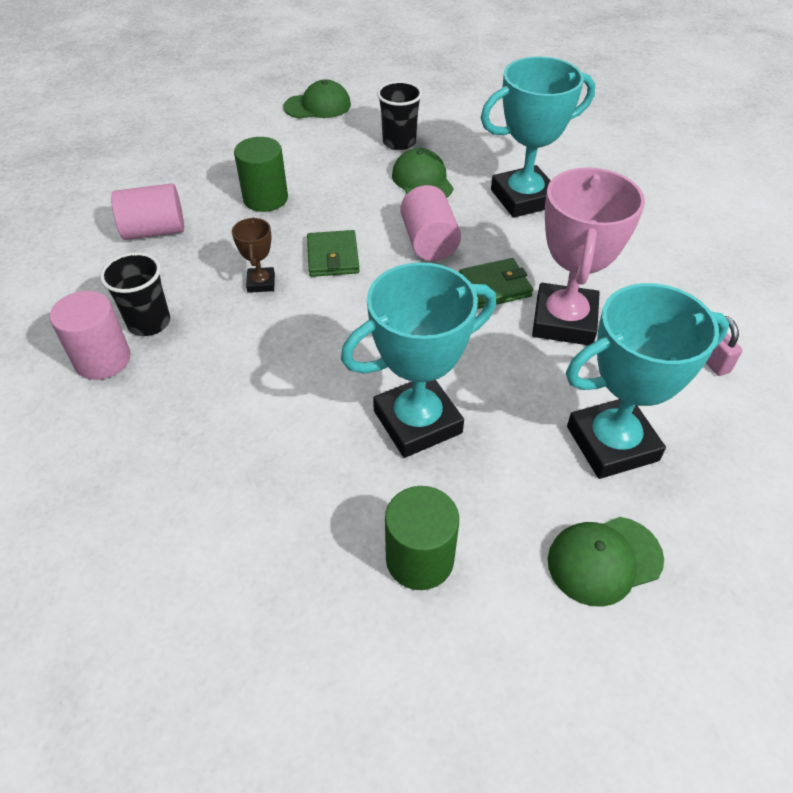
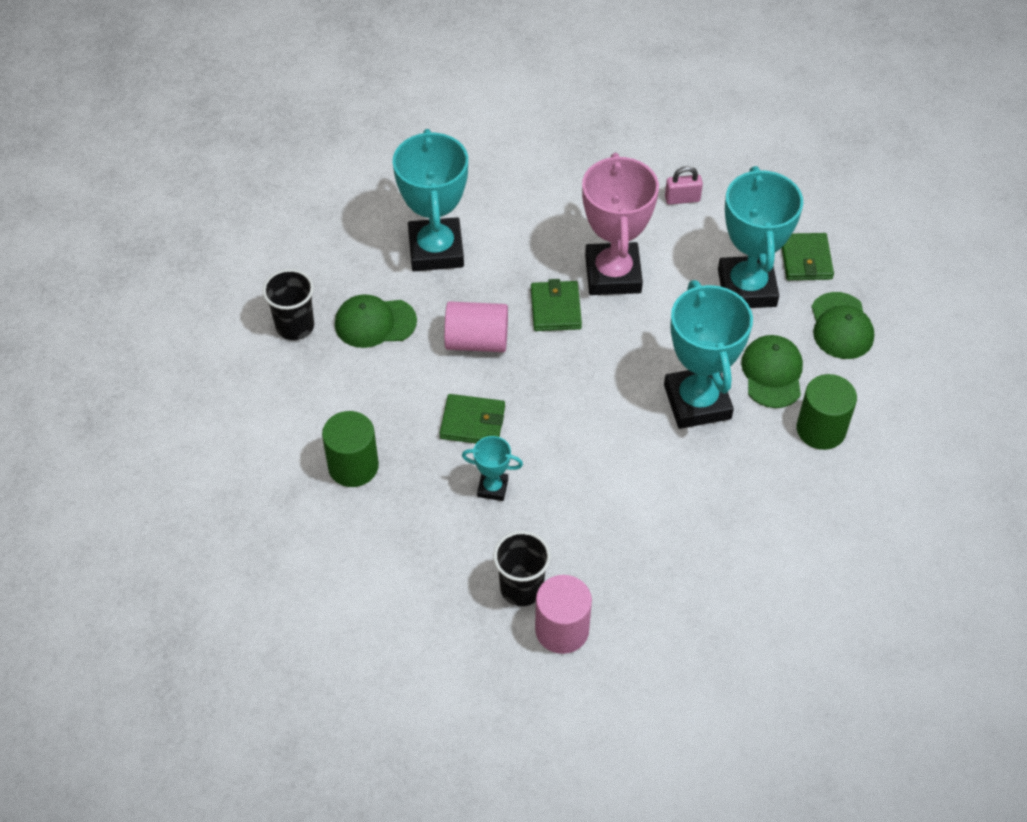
camera: 75 degrees left, 5 degrees up
(154, 231) = (373, 576): pink cylinder -> none
(261, 283) = (492, 488): brown trophy -> turquoise trophy
(318, 106) = (182, 388): green cap -> green cap (772, 373)
(563, 321) = (612, 274): pink trophy -> pink trophy turned 60 degrees clockwise
(696, 501) = (806, 259): none -> green wallet

